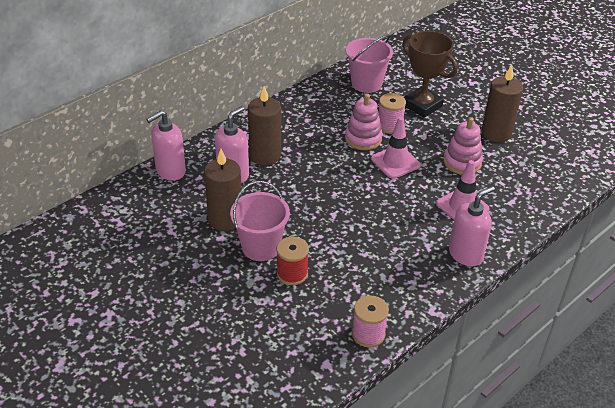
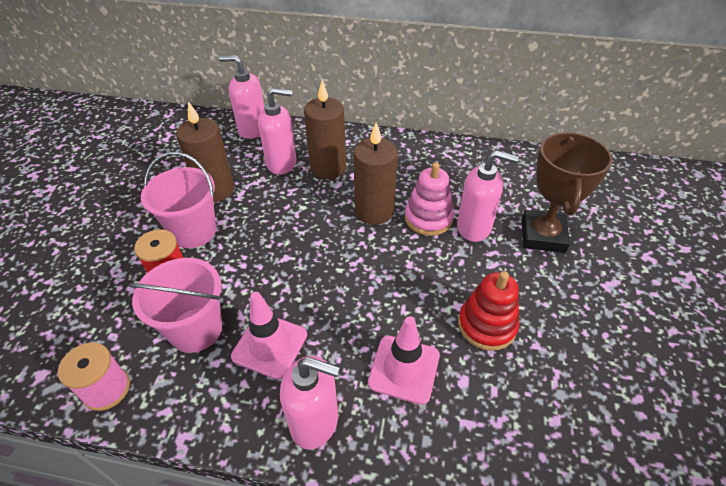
camera: 55 degrees right, 5 degrees up
(366, 83) = (519, 176): pink bucket -> pink bucket (196, 329)
(389, 126) = (474, 227): pink spool -> pink soap dispenser
(395, 162) = (419, 263): pink traffic cone -> pink traffic cone (270, 345)
(462, 162) = (486, 325): pink stacking toy -> red stacking toy
(496, 133) = (585, 332): brown candle -> brown candle (374, 211)

